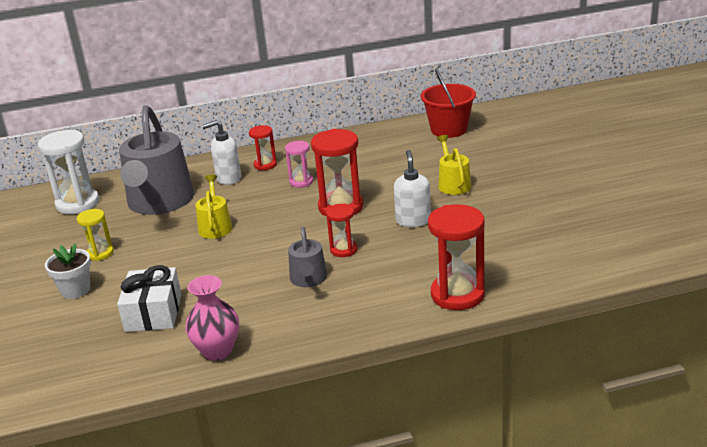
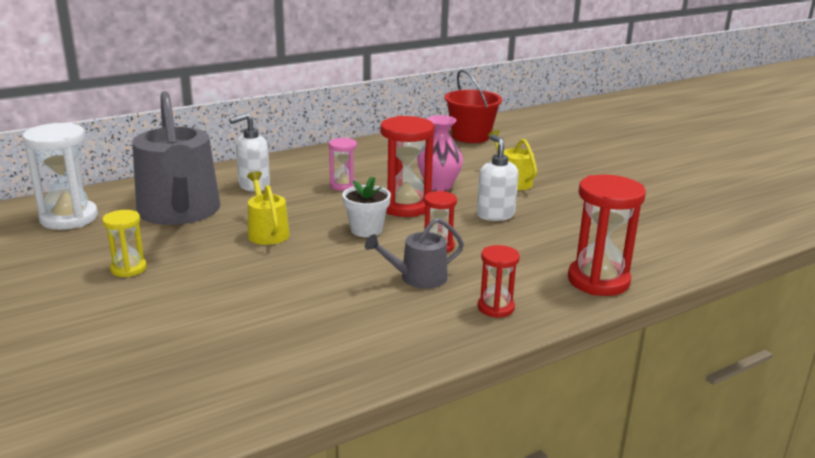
camera: 20 degrees left, 5 degrees down
(75, 290) = (115, 312): white flower pot -> white flower pot (366, 230)
(153, 313) = (241, 329): white gift -> none
(217, 351) = (355, 365): pink vase -> pink vase (439, 186)
(265, 165) = (290, 172): red hourglass -> red hourglass (496, 308)
(308, 279) = (418, 278): grey watering can -> grey watering can turned 90 degrees clockwise

